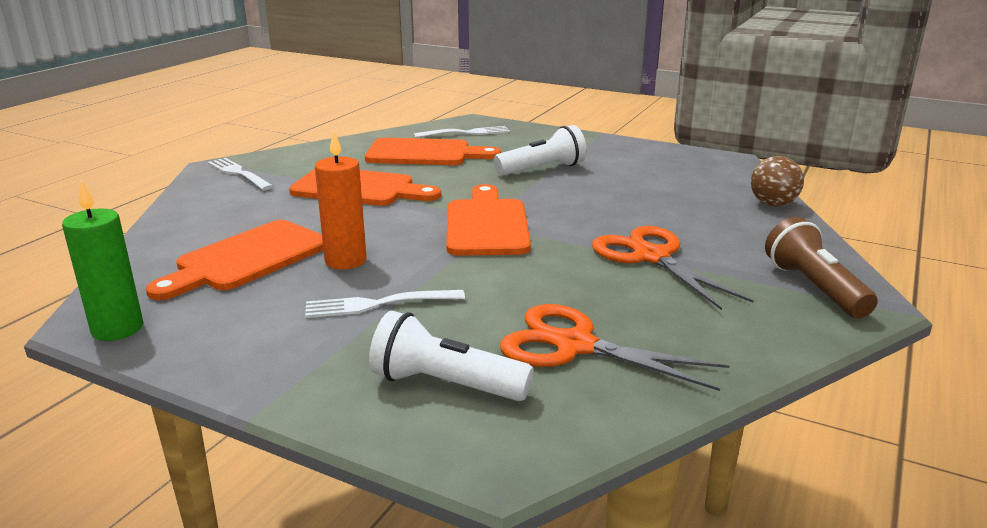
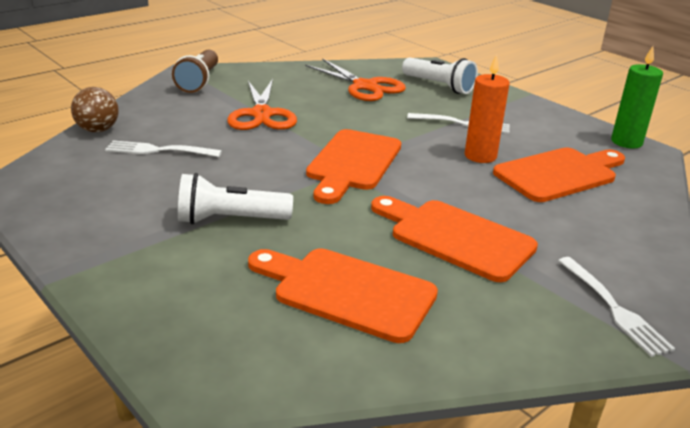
camera: 160 degrees left, 5 degrees up
(466, 133) = (247, 338): white fork -> white fork (159, 150)

